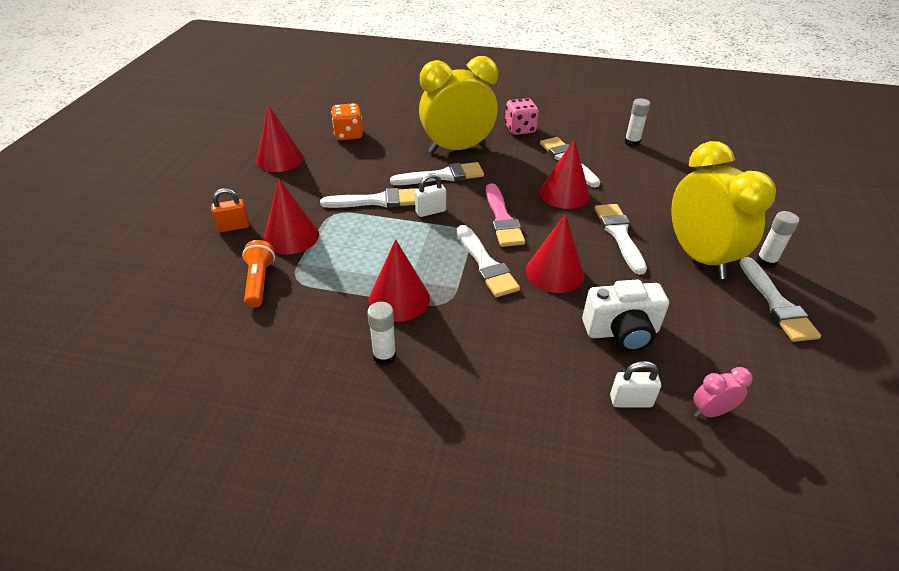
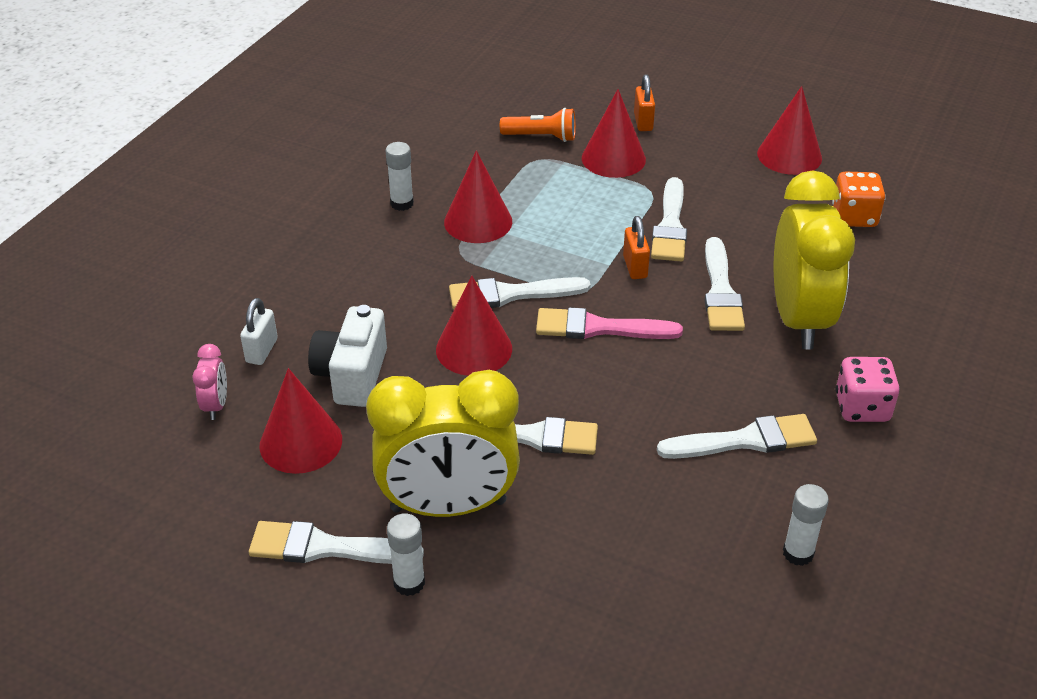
camera: 105 degrees right, 0 degrees up
(430, 211) = (635, 267): white padlock -> orange padlock
(564, 194) = (646, 408): red cone -> red cone (301, 442)

